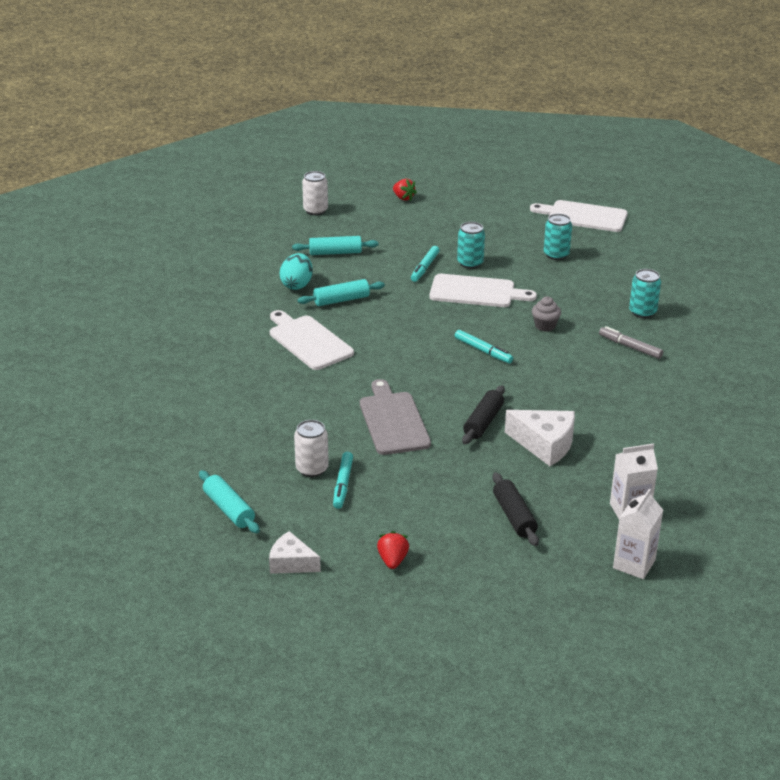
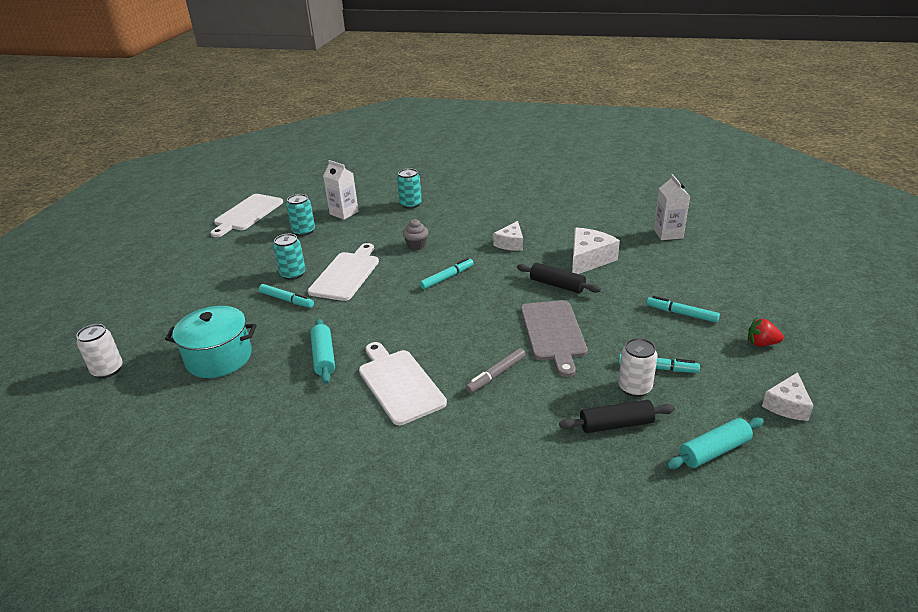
camera: 80 degrees left, 0 degrees up
(297, 285) = (274, 389): turquoise egg -> none
(308, 341) = (399, 384): white cutting board -> white cutting board turned 90 degrees clockwise
(335, 253) = (219, 358): turquoise rolling pin -> turquoise pot
(393, 421) = (553, 333): grey cutting board -> grey cutting board turned 90 degrees counterclockwise
(403, 198) = (132, 305): red strawberry -> none
(442, 508) = (681, 313): none -> turquoise marker
(514, 516) = (685, 280): black rolling pin -> black rolling pin (616, 424)
(567, 388) = (510, 243): none -> white cheese
(630, 347) = (458, 214): grey marker -> grey marker (496, 374)
(634, 564) = (728, 238): white carton -> white carton (344, 213)

